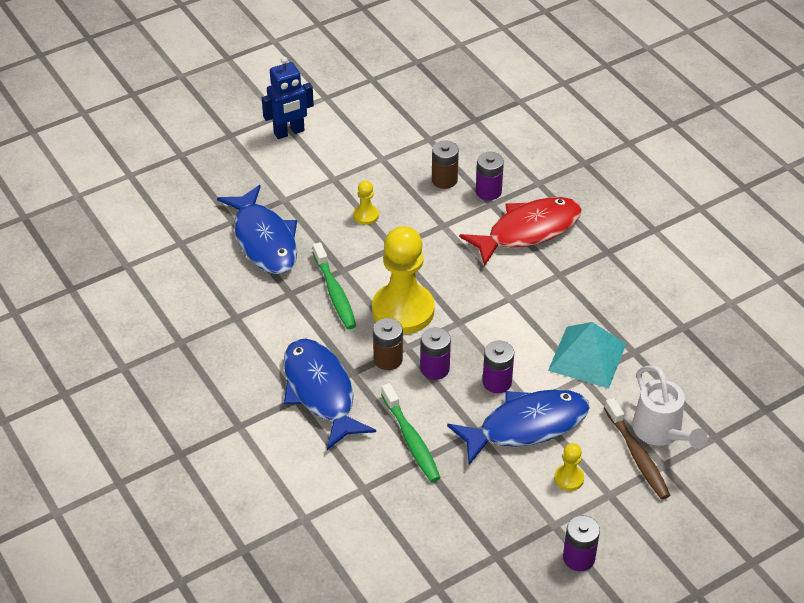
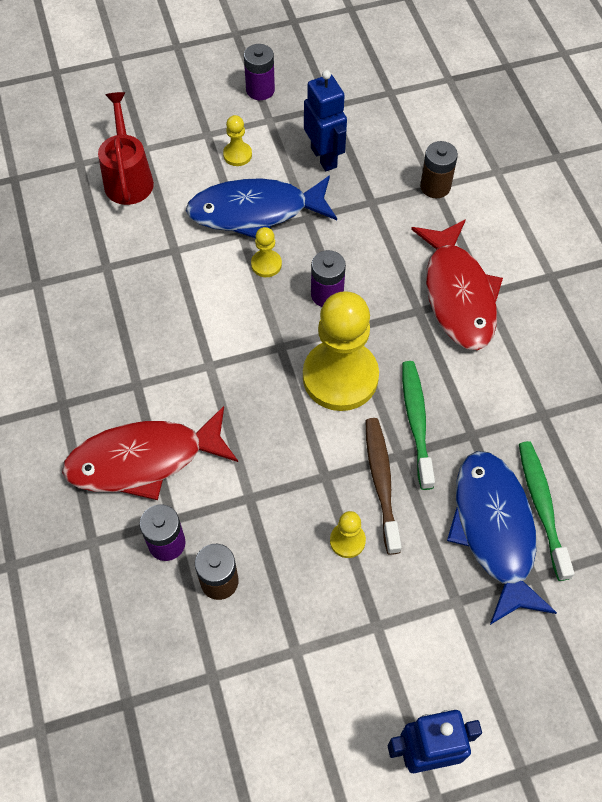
camera: 165 degrees left, 15 degrees up
(320, 392) = (458, 295): blue fish -> red fish
(388, 359) = (375, 317): brown battery -> brown battery (435, 186)
(411, 440) = (375, 223): green toothbrush -> green toothbrush (542, 506)
(482, 495) = (324, 157): none -> blue robot
(497, 382) = (266, 264): purple battery -> yellow pawn
(587, 357) = (158, 271): turquoise pyramid -> none
(637, 456) = (163, 161): brown toothbrush -> brown toothbrush (381, 482)
(661, 432) = (128, 178): white watering can -> red watering can

